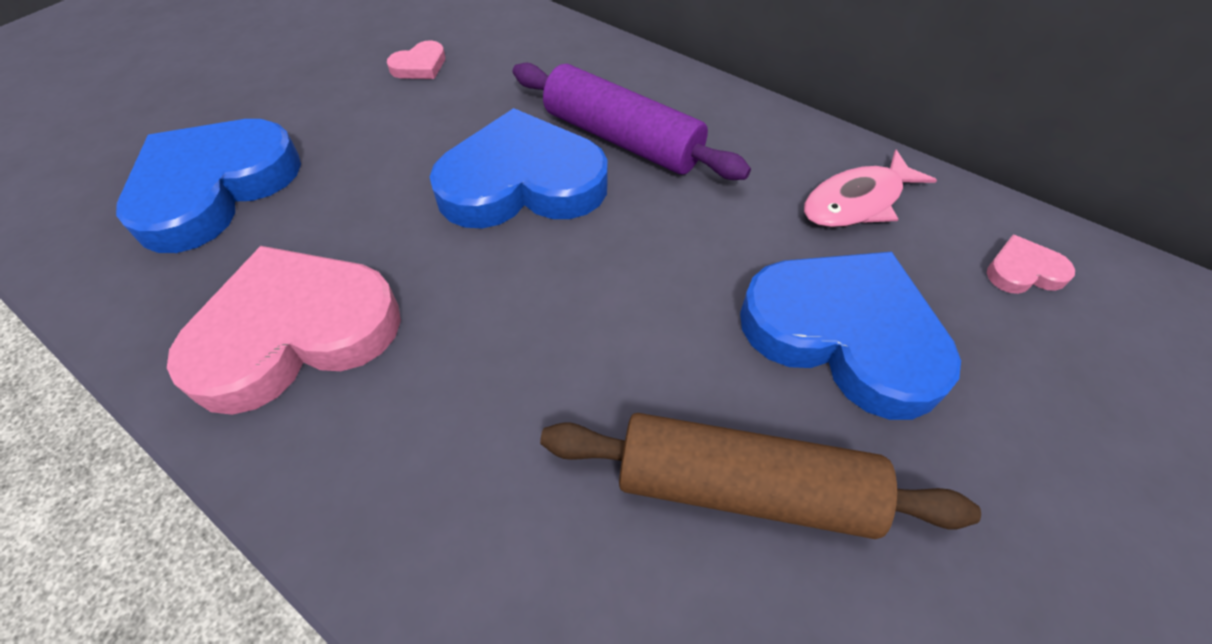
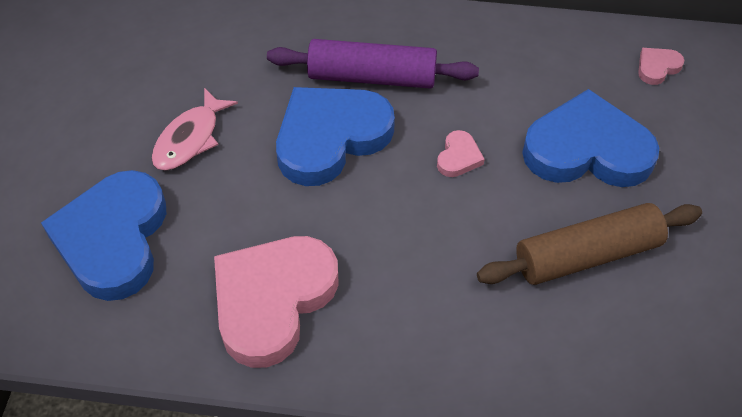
camera: 30 degrees left, 0 degrees up
(420, 66) = (174, 78): pink heart -> pink heart (458, 157)
(857, 201) = (546, 61): pink fish -> pink fish (190, 138)

